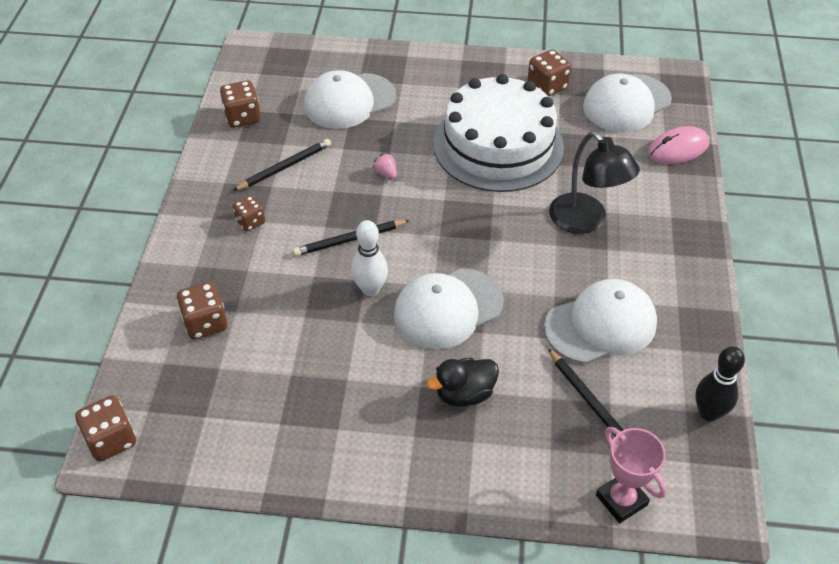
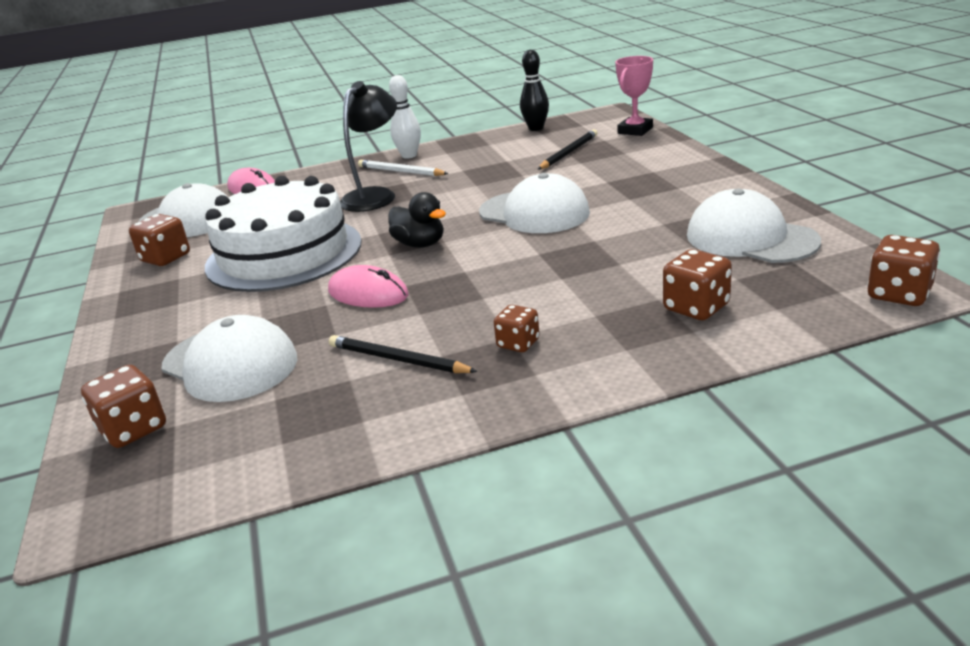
camera: 110 degrees left, 20 degrees down
(242, 117) = (303, 440): brown dice -> brown dice (133, 429)
(350, 240) = (491, 278): black pencil -> none
(370, 289) = (548, 247): white bowling pin -> white bowling pin (409, 156)
(386, 174) = (368, 293): pink strawberry -> pink mouse
(464, 394) = (615, 184): black duck -> black duck (420, 244)
(601, 325) = (491, 166): white cap -> white cap (750, 238)
(642, 255) = (400, 171): none -> white pencil

